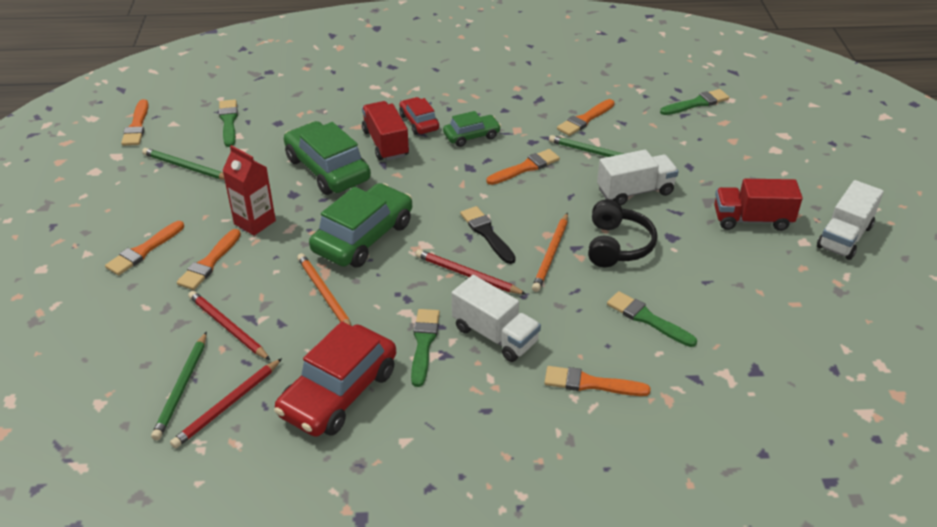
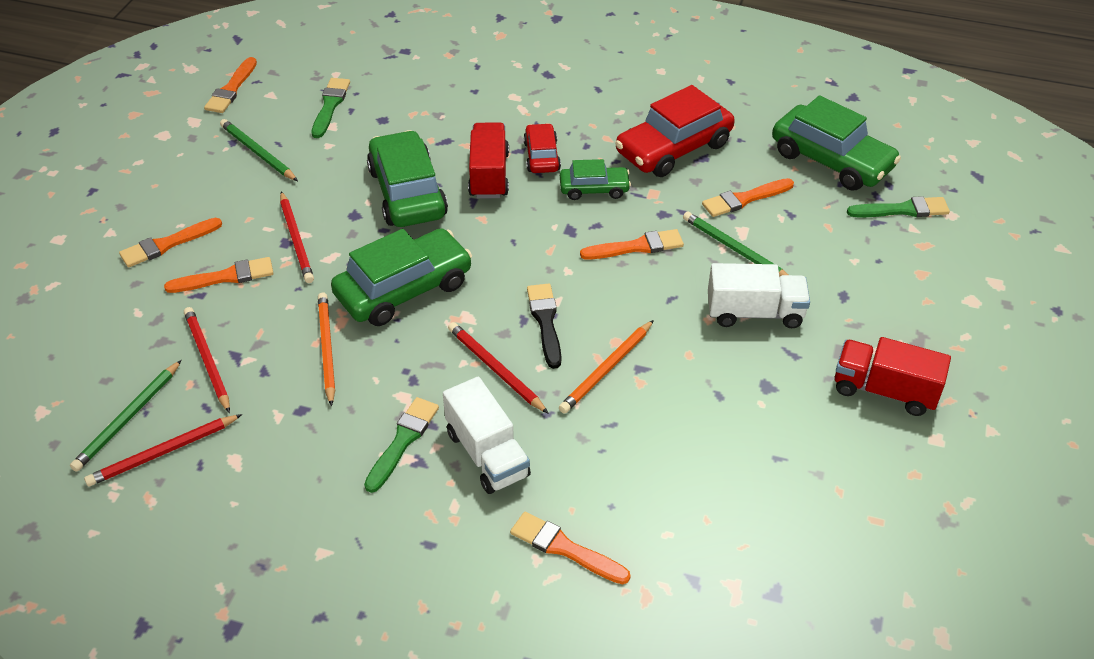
camera: 20 degrees right, 5 degrees up
(209, 263) = (226, 277): orange brush -> orange brush turned 150 degrees counterclockwise
(254, 222) = (296, 240): red carton -> red pencil
(339, 392) = (283, 473): red car -> red car (673, 148)
(617, 245) = (693, 379): black headphones -> none
(630, 82) = (831, 160): none -> green car
(647, 319) = (677, 486): green brush -> none
(844, 237) = (996, 447): white truck -> none

